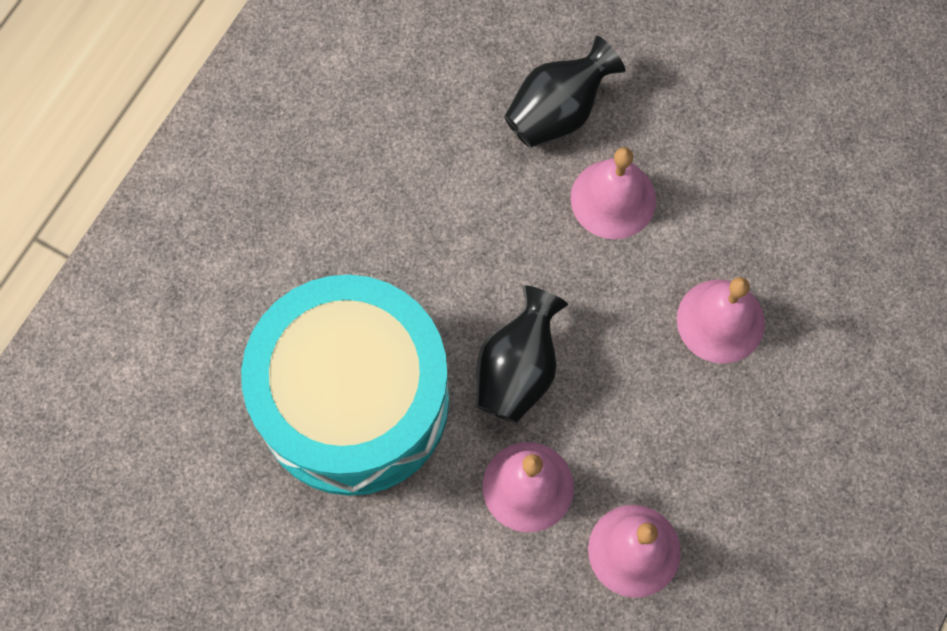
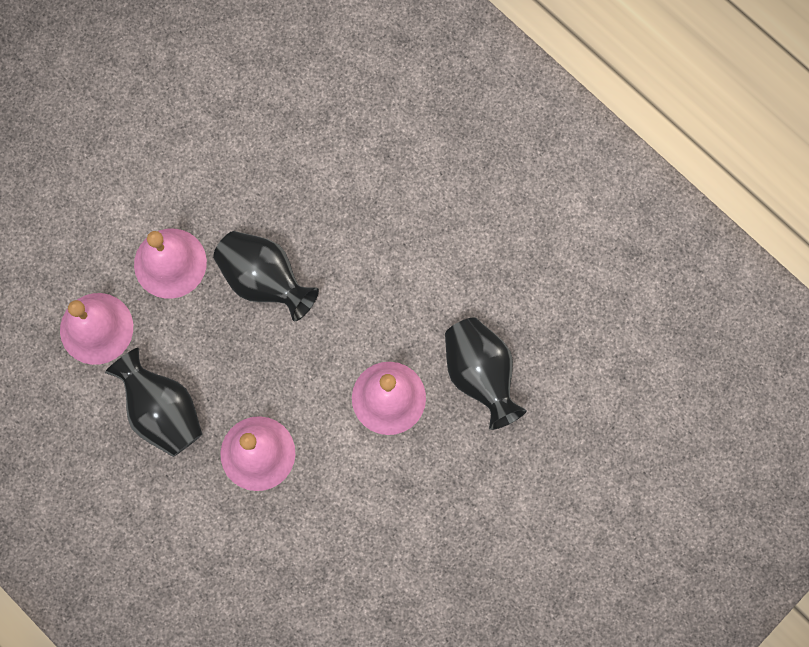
camera: 105 degrees right, 5 degrees up
(353, 401) = (277, 151): turquoise drum -> none
(708, 441) = (163, 411): none -> black vase

